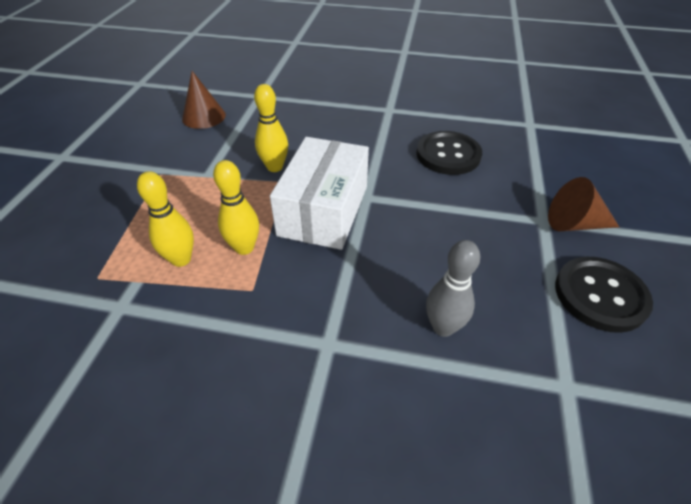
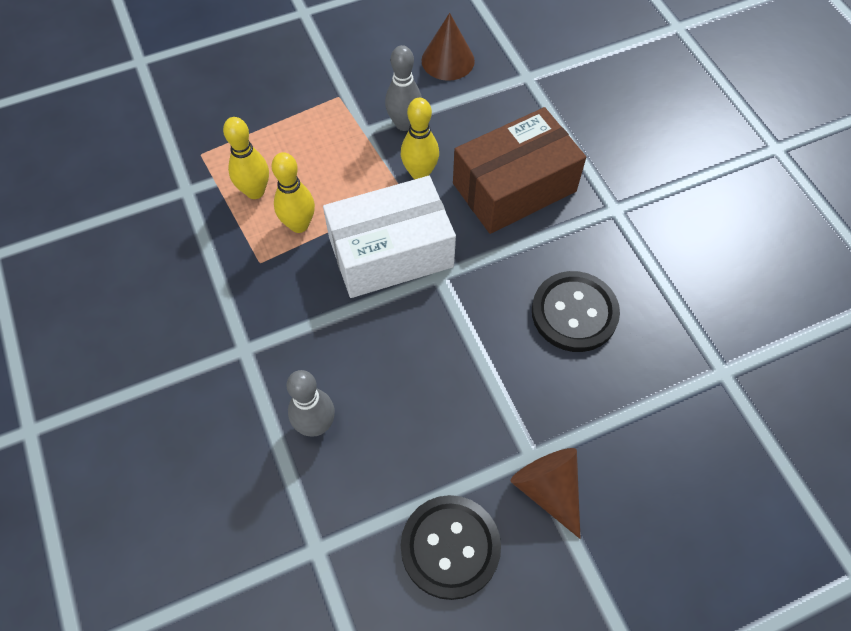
camera: 55 degrees right, 15 degrees up
(226, 155) = (404, 124): none -> grey bowling pin
(333, 135) = (514, 187): none -> brown box

